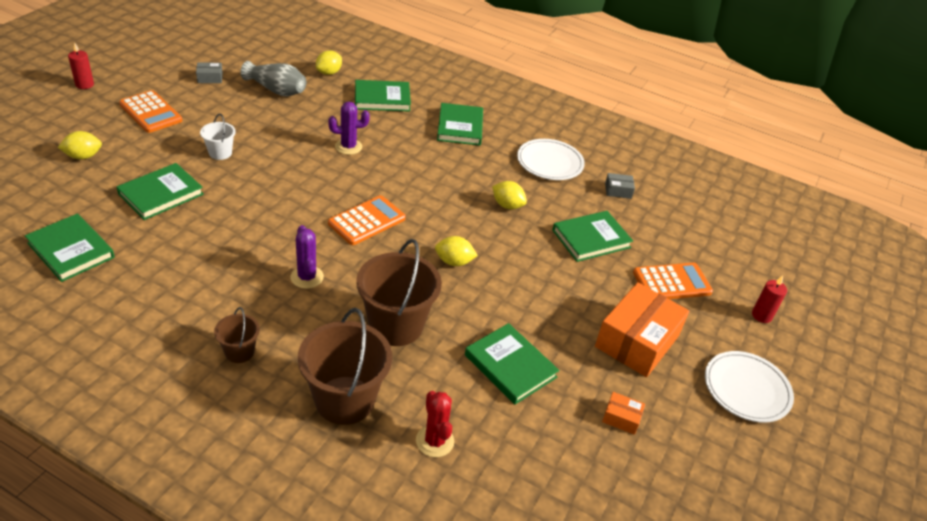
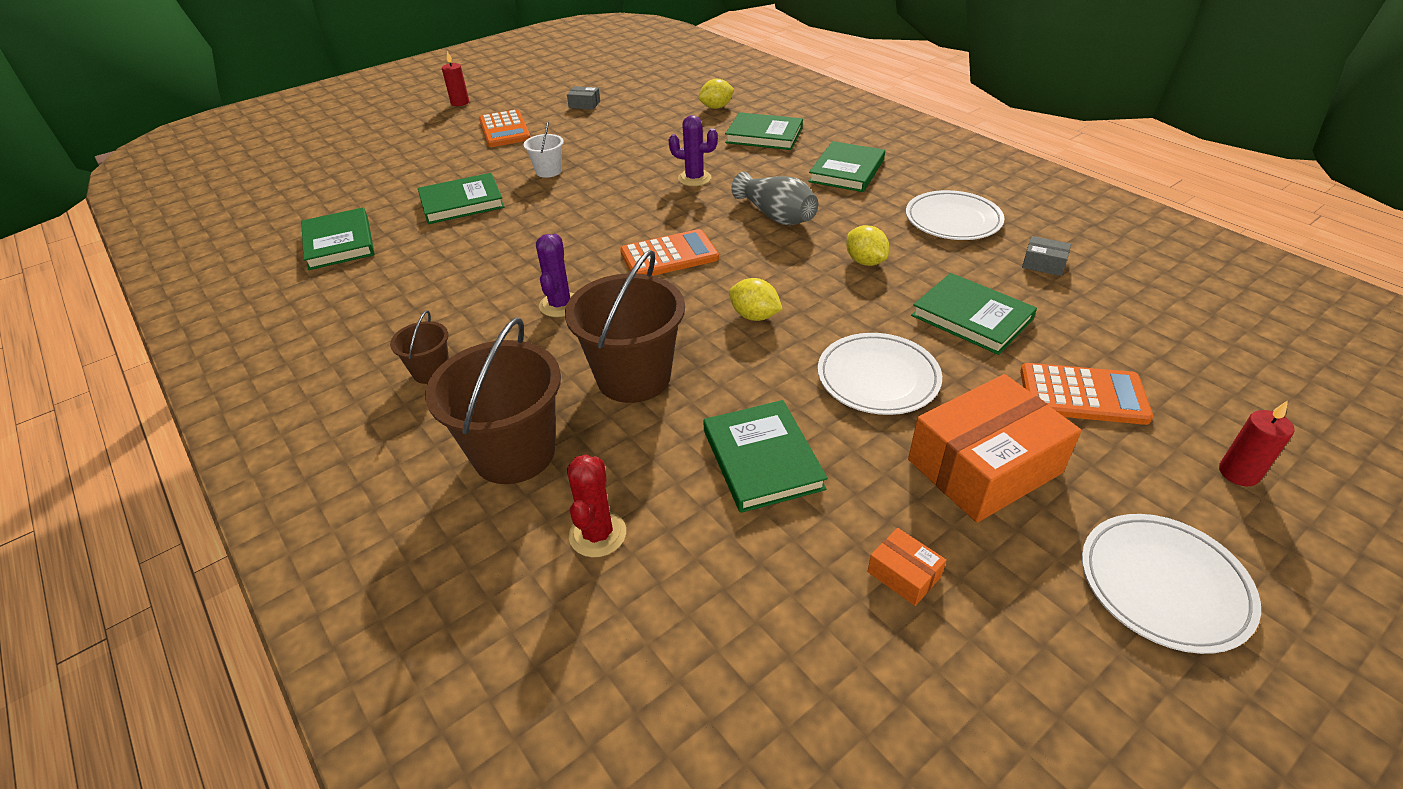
camera: 30 degrees right, 0 degrees up
(83, 156) = (413, 162): yellow lemon -> none
(276, 90) = (647, 119): grey vase -> grey vase (776, 216)
(554, 294) = (878, 378): none -> white plate
(591, 239) = (971, 317): green book -> green book turned 45 degrees clockwise

